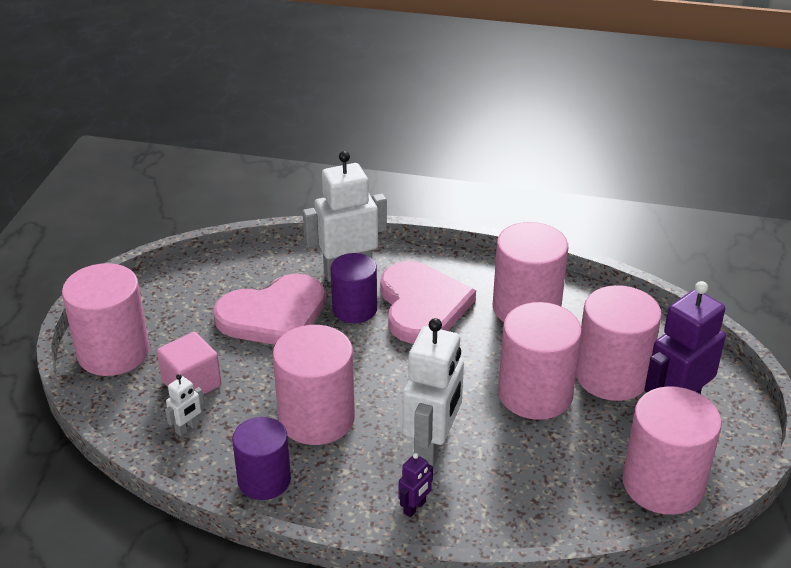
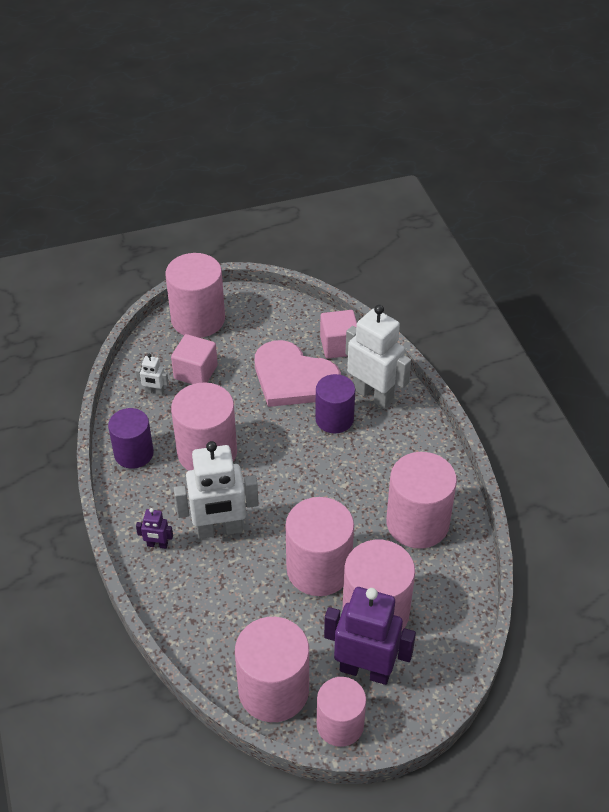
camera: 60 degrees right, 10 degrees up
(261, 268) = (339, 346): none -> pink cube
(422, 305) = (369, 456): pink heart -> none
(727, 451) = (340, 724): none -> pink cylinder

